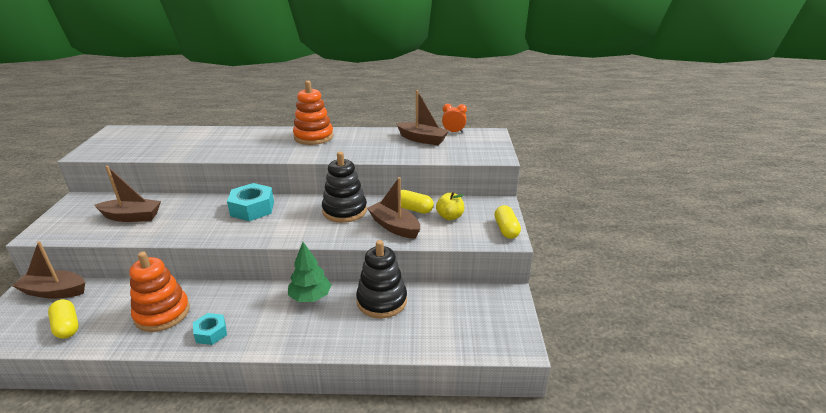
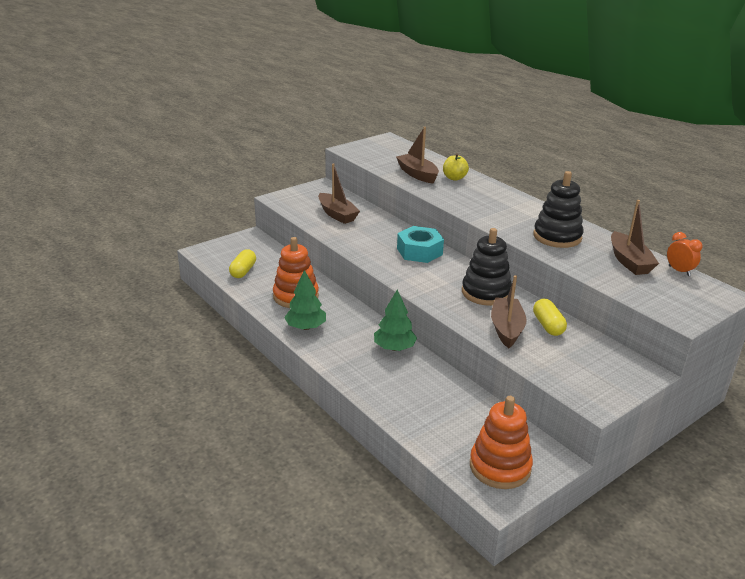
camera: 50 degrees right, 0 degrees up
(54, 291) = (260, 245): brown boat -> brown boat (417, 174)
(211, 333) = (306, 327): turquoise nut -> green tree
(313, 137) = (527, 210): orange stacking toy -> orange stacking toy (500, 467)
(382, 301) = (440, 386): black stacking toy -> black stacking toy (557, 237)
(449, 216) = (571, 351): yellow apple -> yellow apple (454, 178)
(506, 229) = (608, 395): yellow capsule -> none

